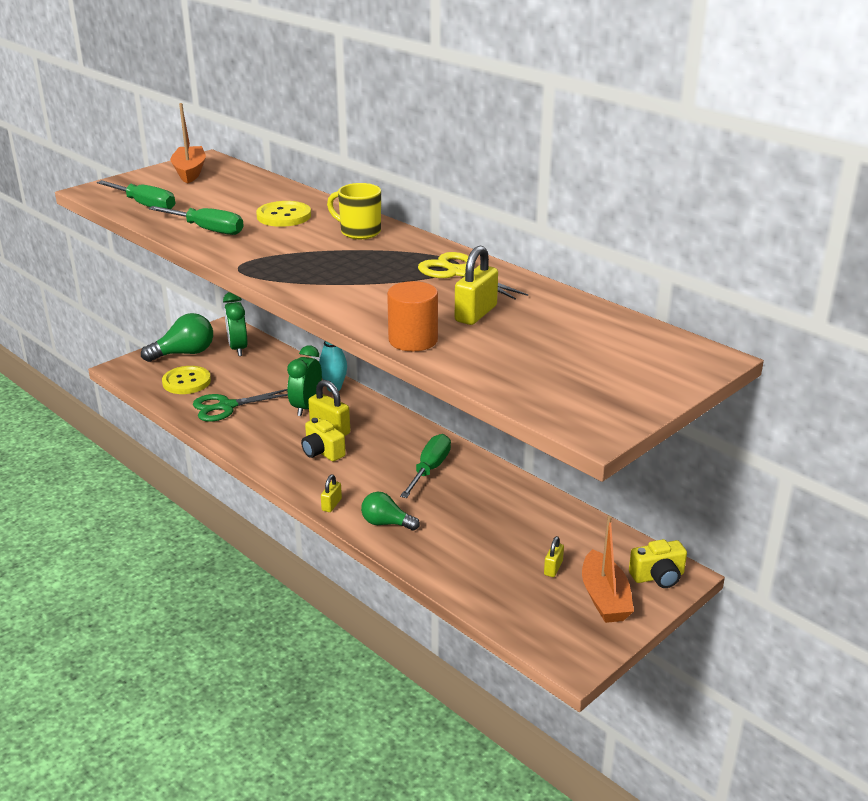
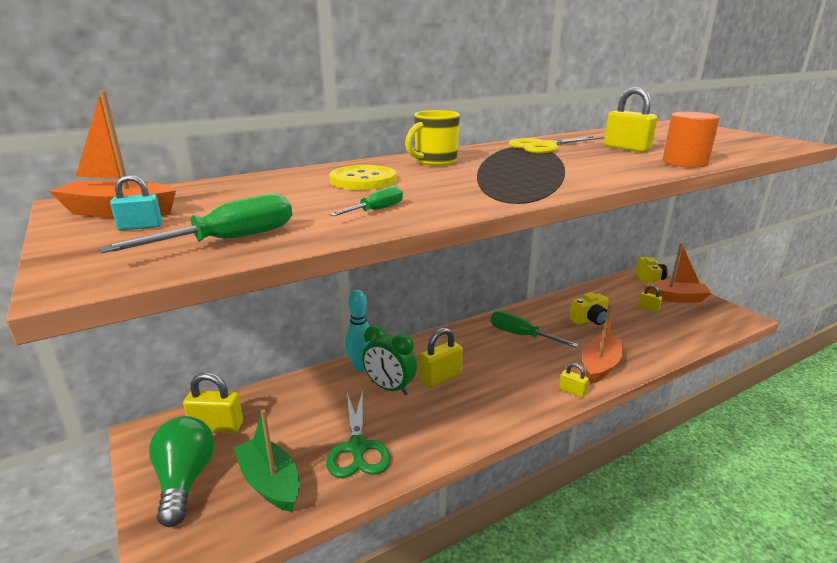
camera: 75 degrees left, 5 degrees down
(164, 182) = (140, 227): none -> turquoise padlock
(186, 382) = (270, 482): yellow button -> green boat
(207, 230) = (376, 210): green screwdriver -> green screwdriver, size x0.59
(238, 348) = (217, 427): green clock -> yellow padlock
(322, 452) = (480, 387): yellow camera -> yellow camera (589, 319)
(386, 523) = (600, 366): green light bulb -> orange boat

